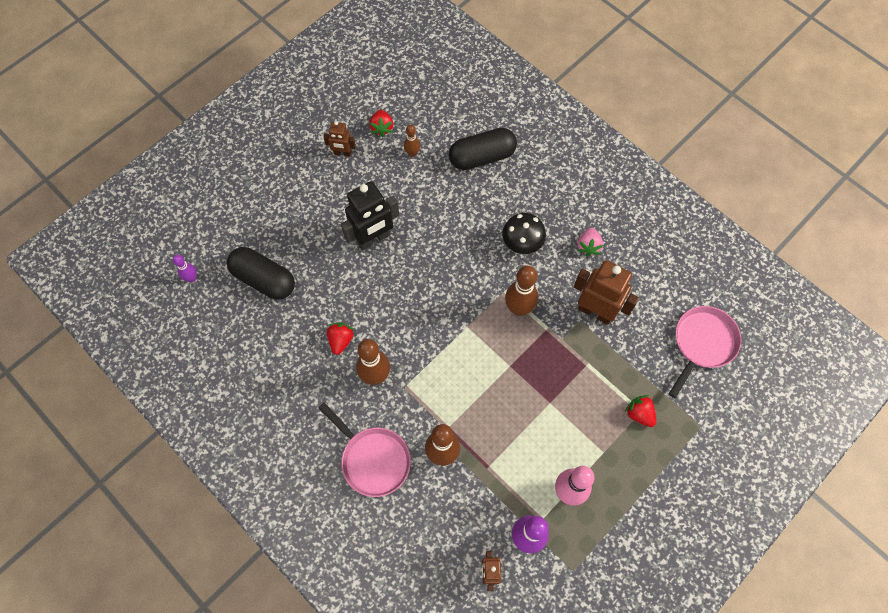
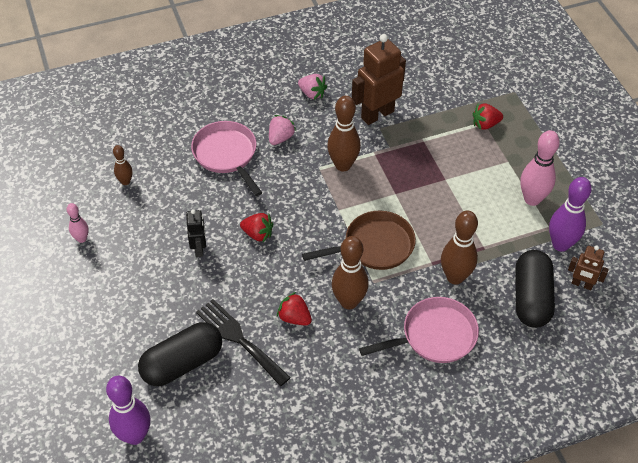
camera: 65 degrees left, 15 degrees down
(192, 278) = (135, 435): purple bowling pin -> purple bowling pin, size x1.83
(302, 309) = (239, 339): none -> black fork
(342, 153) = (82, 239): brown robot -> pink bowling pin
(373, 239) = (199, 249): black robot -> black robot, size x0.54
(382, 128) = (77, 195): red strawberry -> red strawberry (258, 234)
(442, 372) = (374, 246): none -> brown pan
(482, 157) = (169, 130): black capsule -> black capsule (531, 298)
(521, 244) = (280, 138): black mushroom -> pink strawberry
(702, 344) = (444, 60): pink pan -> pink pan (227, 155)

